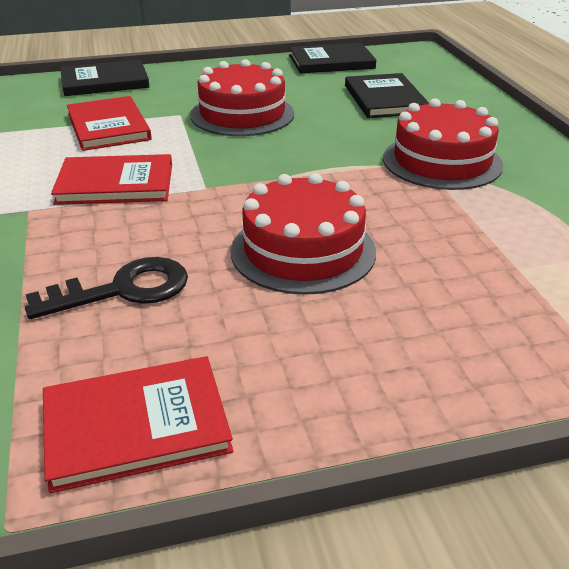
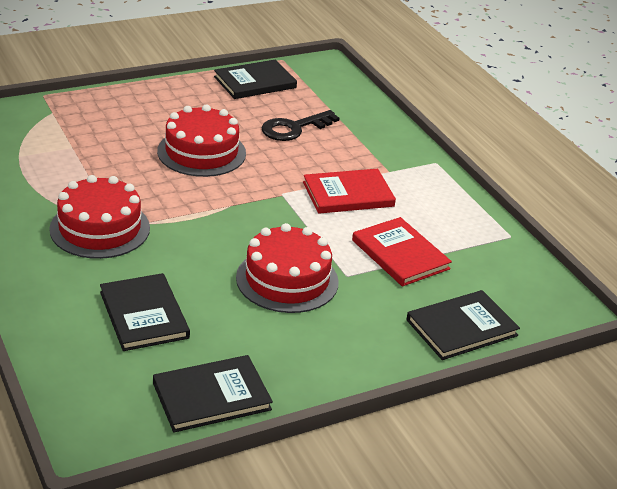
camera: 165 degrees right, 0 degrees up
(136, 426) = (255, 82): red book -> black book

